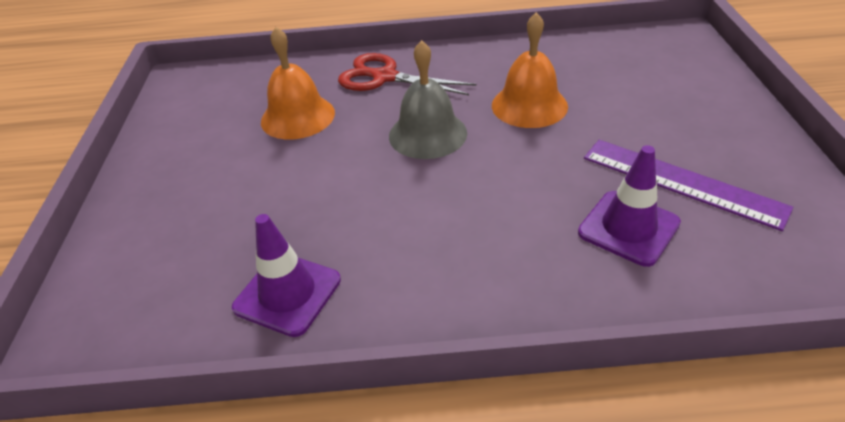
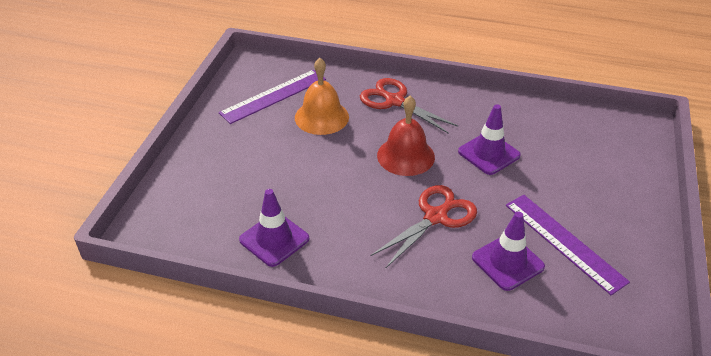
camera: 15 degrees right, 0 degrees up
(223, 108) = (273, 96): none -> purple ruler
(427, 134) = (405, 156): grey bell -> red bell
(503, 197) = (435, 217): none -> red scissors
(529, 105) = (489, 153): orange bell -> purple traffic cone

